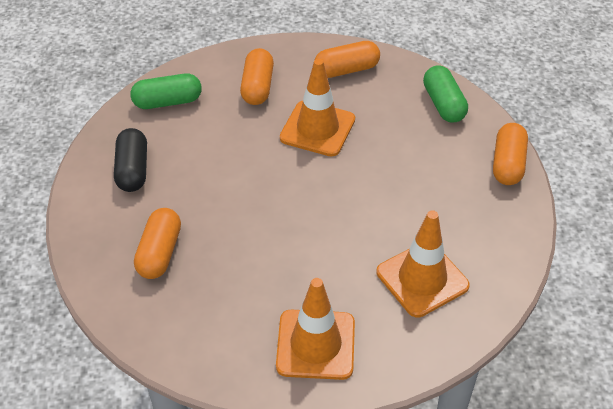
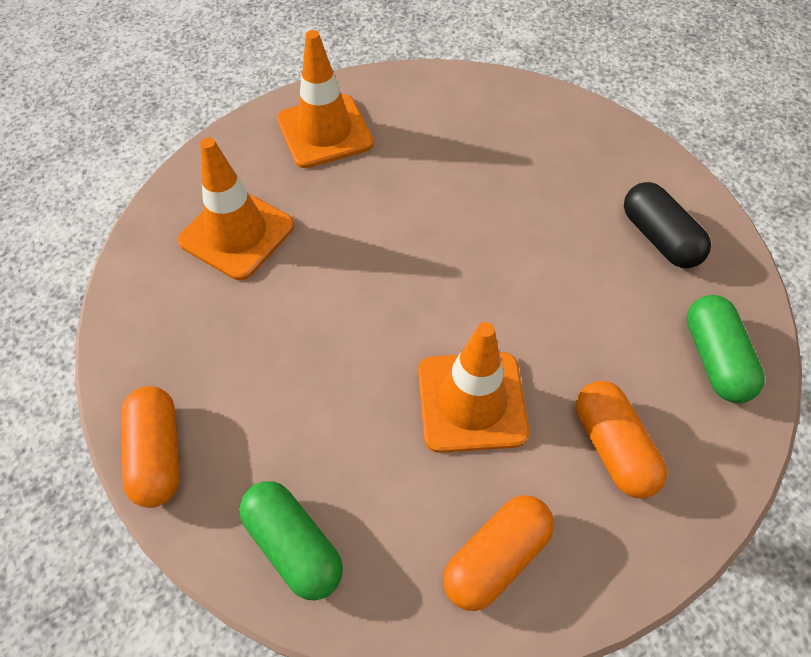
camera: 155 degrees right, 10 degrees up
(160, 253) = (541, 158): orange capsule -> none
(167, 102) = (715, 359): green capsule -> green capsule turned 60 degrees counterclockwise

